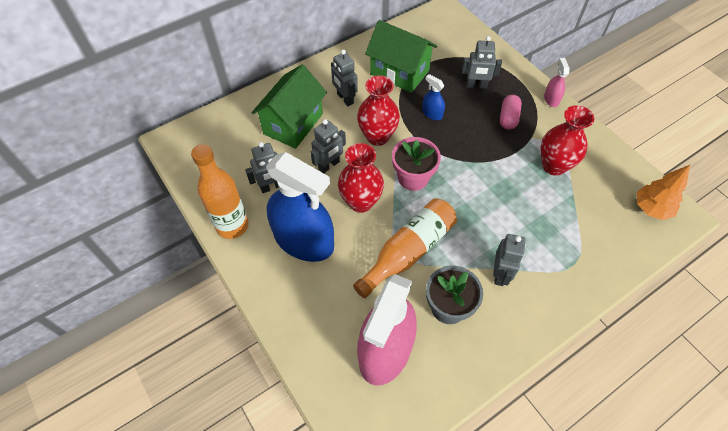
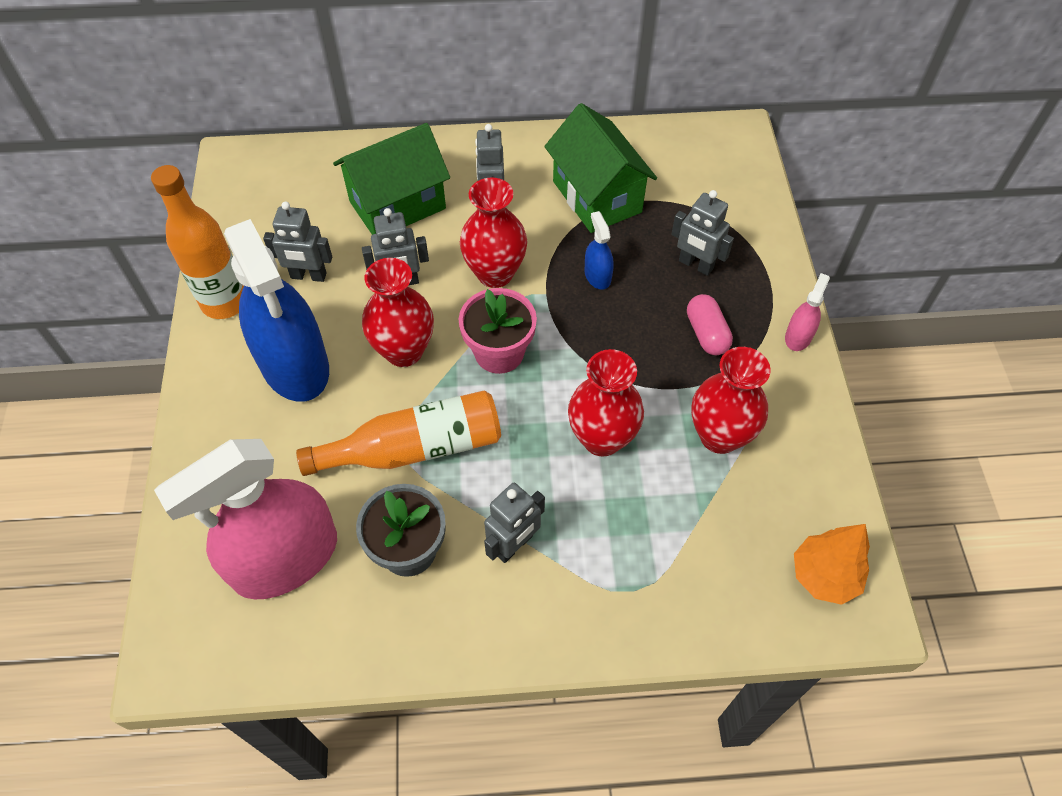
camera: 30 degrees right, 0 degrees up
(500, 196) = (602, 438): none -> red vase
(508, 118) = (706, 333): pink capsule -> pink capsule turned 60 degrees counterclockwise

